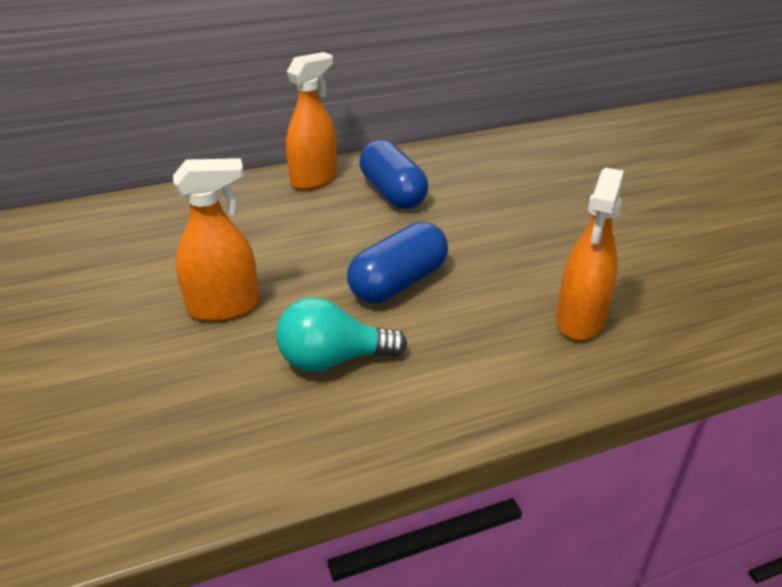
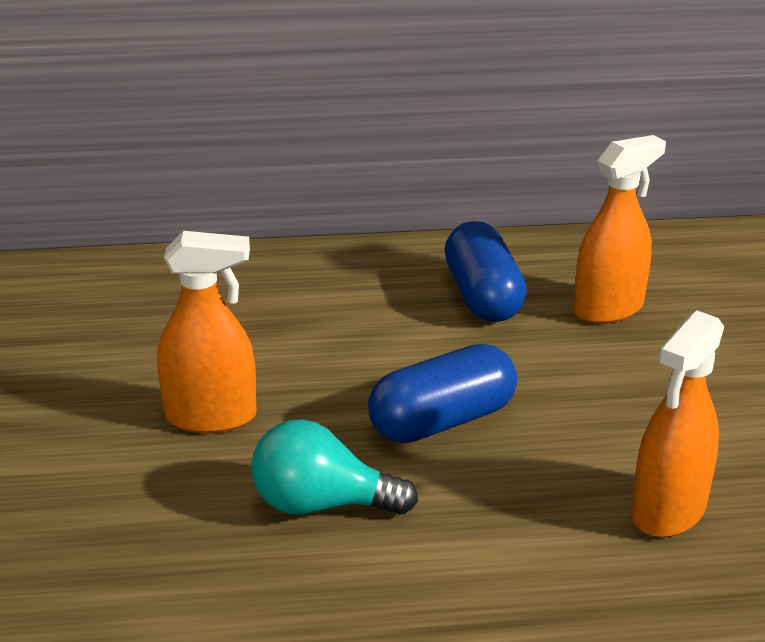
camera: 15 degrees right, 5 degrees down
(314, 179) = (383, 263): orange spray bottle -> orange spray bottle (609, 309)

